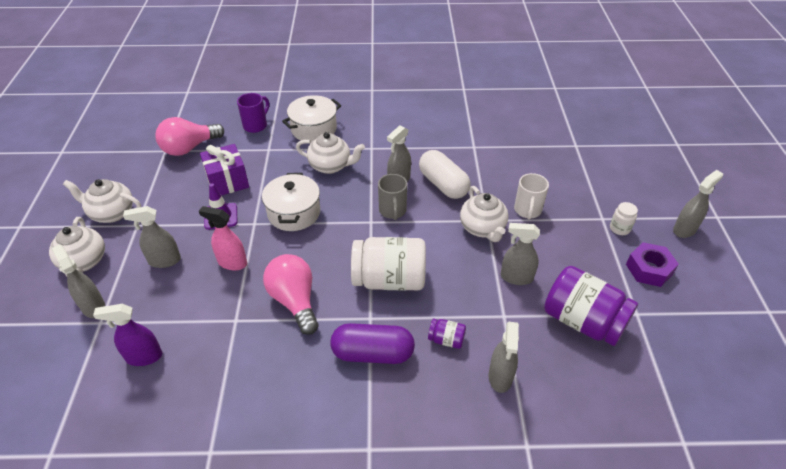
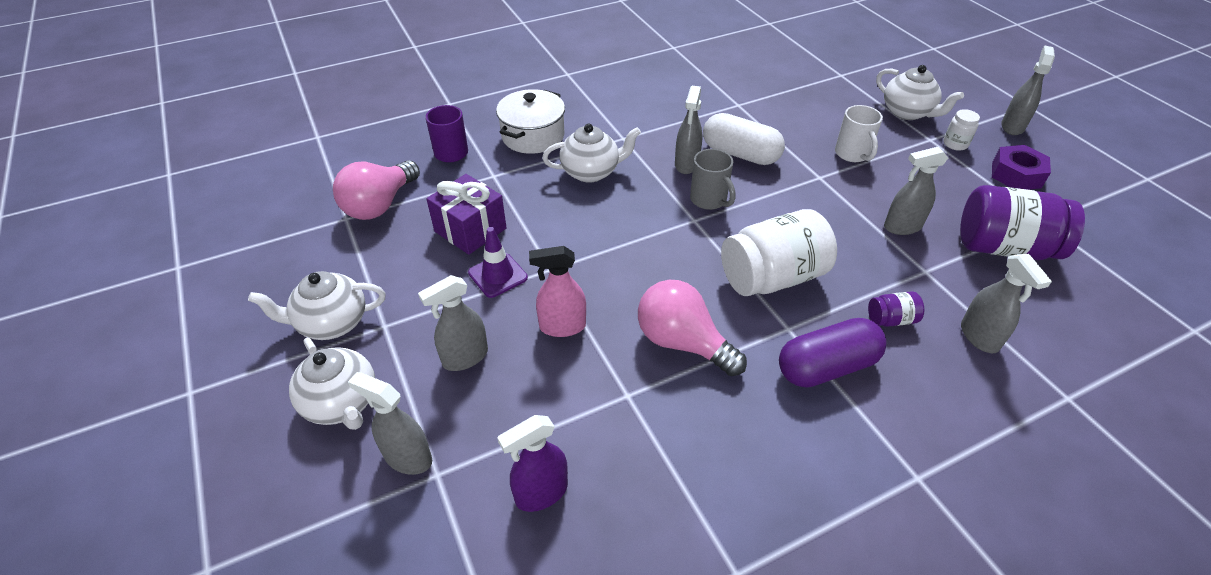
camera: 25 degrees left, 0 degrees up
(294, 213) = (592, 240): white pot -> none
(482, 228) = (823, 187): white teapot -> white teapot (907, 112)

